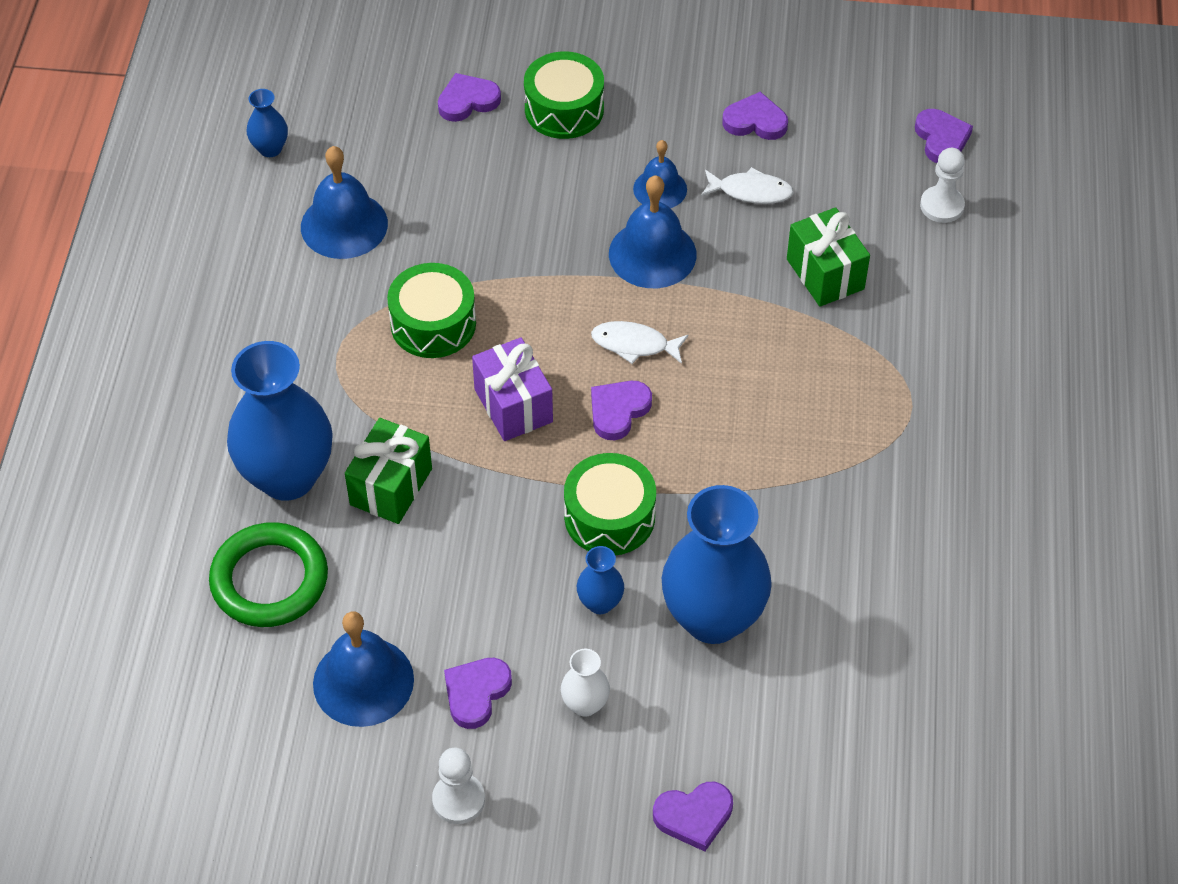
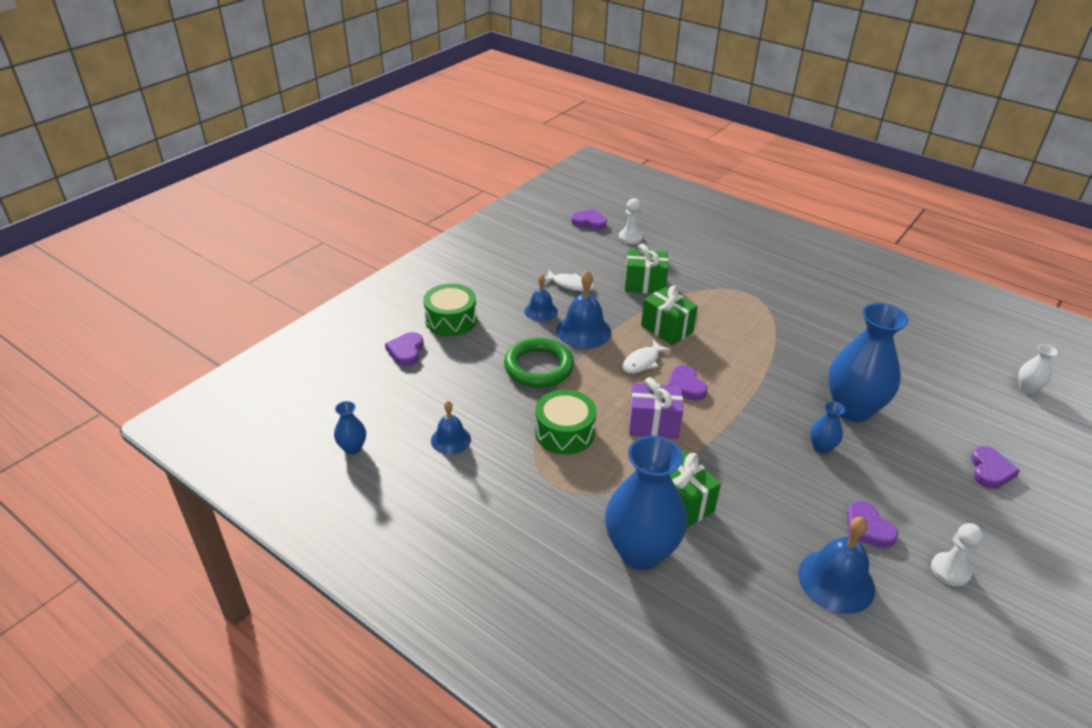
camera: 60 degrees left, 15 degrees down
(269, 580) = (725, 597): green ring -> green ring (539, 367)
(344, 225) = (450, 439): blue bell -> blue bell, size x0.63
(585, 704) = (894, 483): white vase -> white vase (1027, 388)
(609, 517) = (760, 419): green drum -> none
(733, 342) = (666, 329): none -> green gift
(750, 191) = (570, 284): white fish -> white fish turned 75 degrees clockwise
(755, 121) = (525, 265): purple heart -> none

